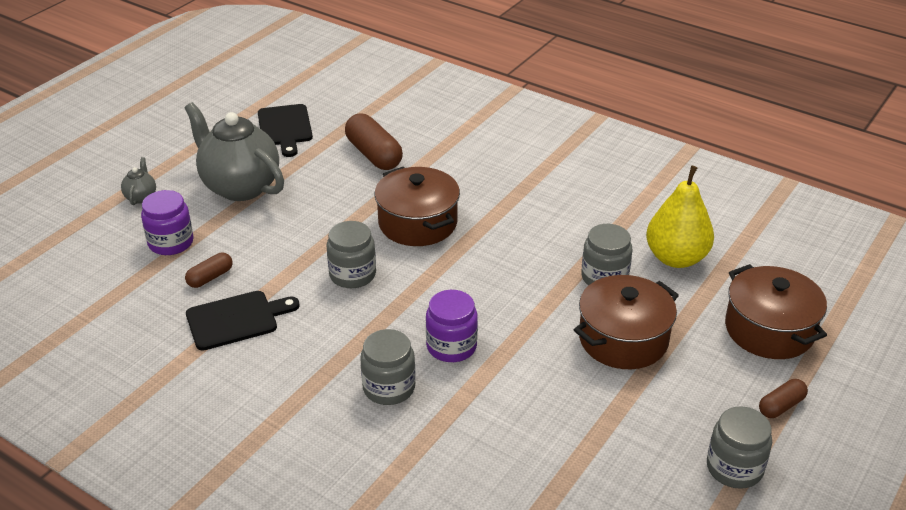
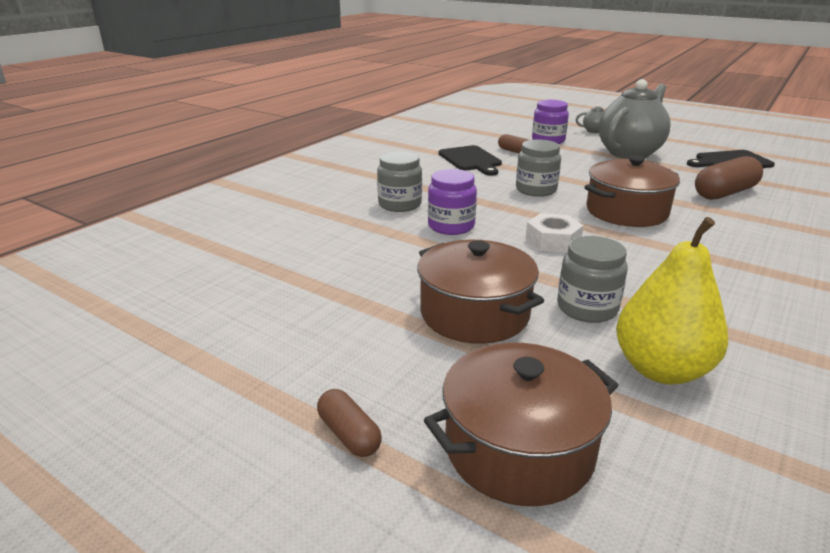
camera: 90 degrees right, 10 degrees down
(484, 279) = (553, 240): none -> white nut
(734, 468) = (252, 375): grey jar -> none

